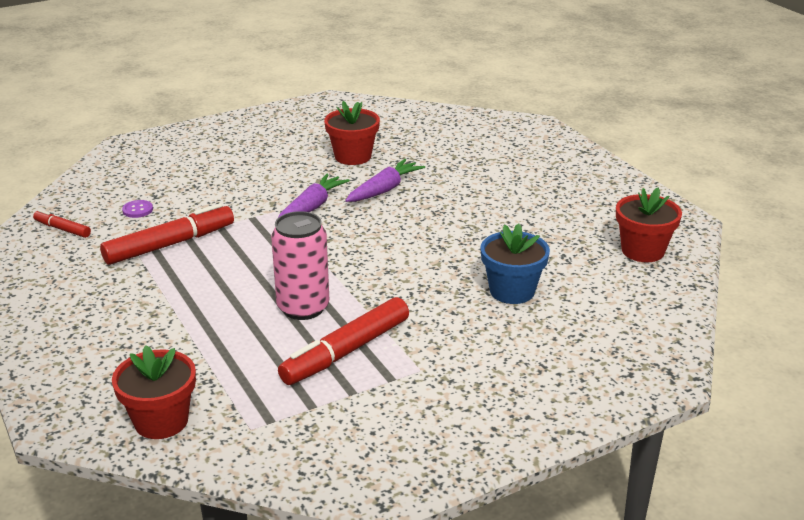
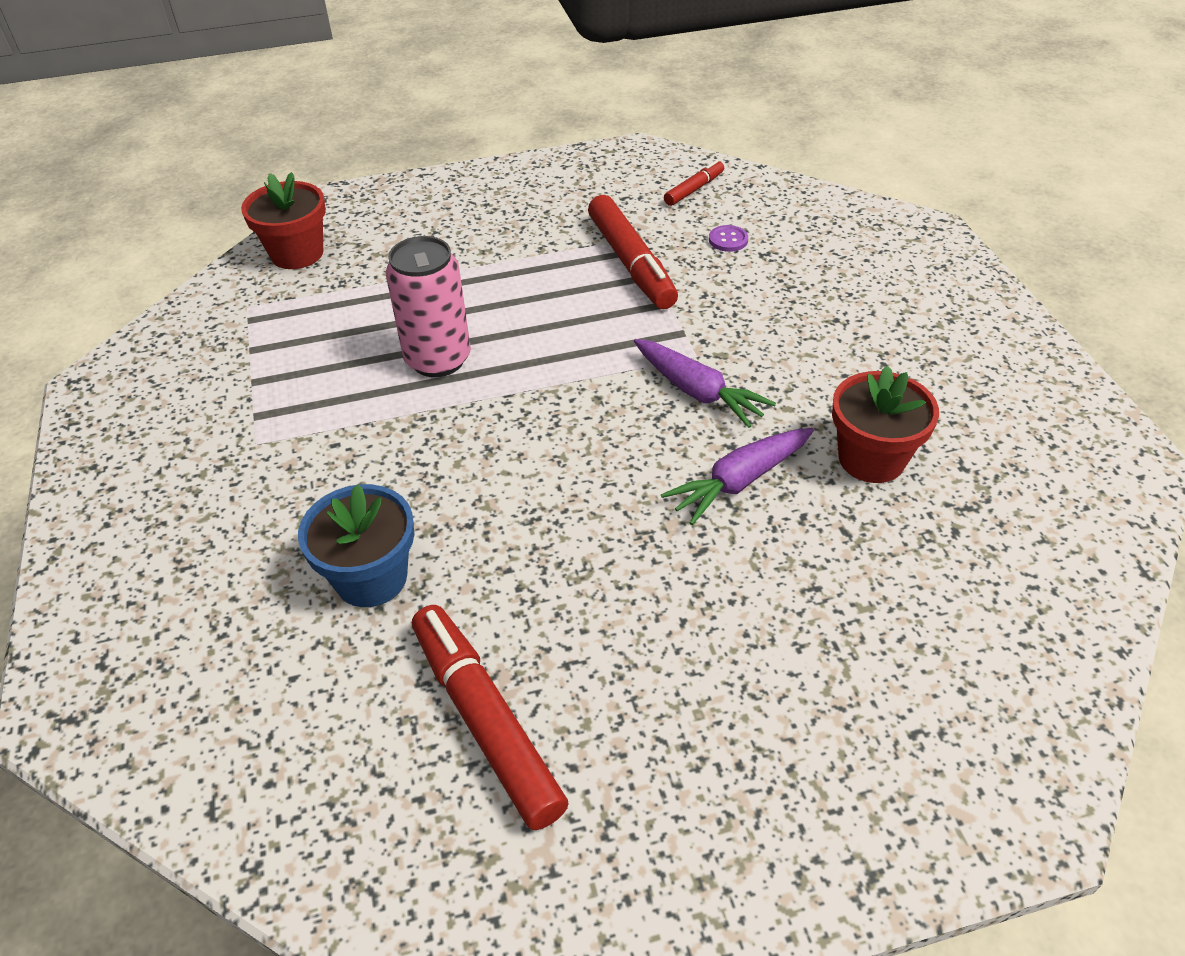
camera: 105 degrees right, 15 degrees up
(346, 351) = (329, 385): red marker -> red marker (485, 721)
(385, 189) = (739, 482): purple carrot -> purple carrot turned 90 degrees clockwise
(642, 251) = (402, 824): red flower pot -> none

